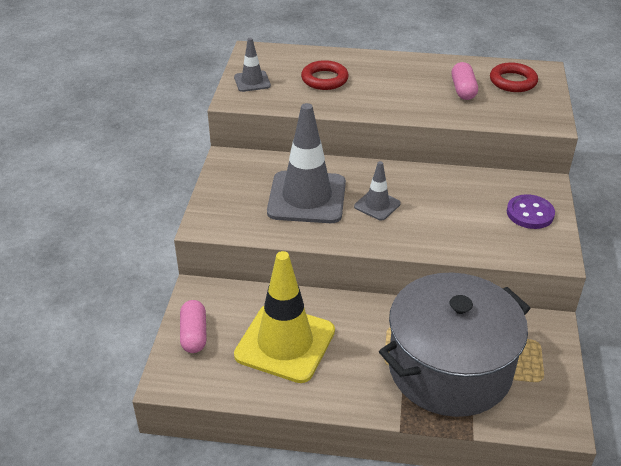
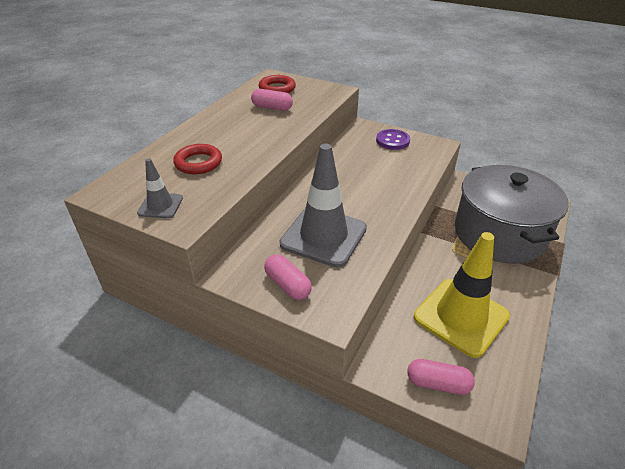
camera: 70 degrees left, 0 degrees up
(231, 192) = (287, 285): none -> pink capsule
(377, 205) = (353, 201): grey traffic cone -> none

